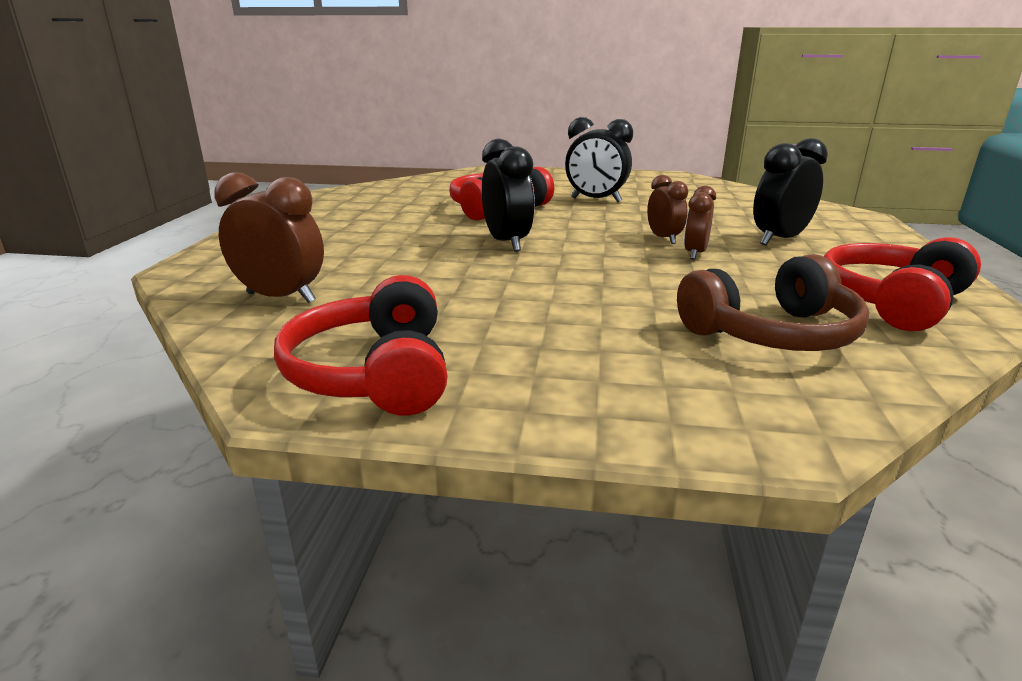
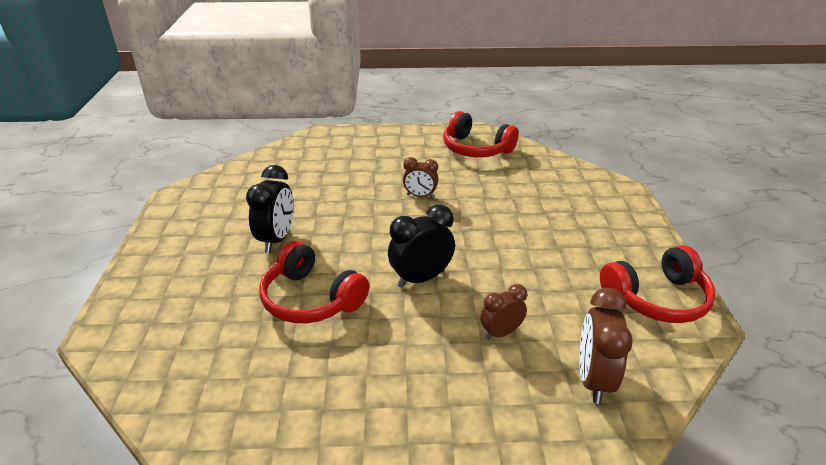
camera: 100 degrees left, 10 degrees up
(663, 239) = (390, 206): brown clock -> brown clock (501, 333)
(772, 333) = (532, 182): brown headphones -> none
(779, 240) = (382, 165): black clock -> none

